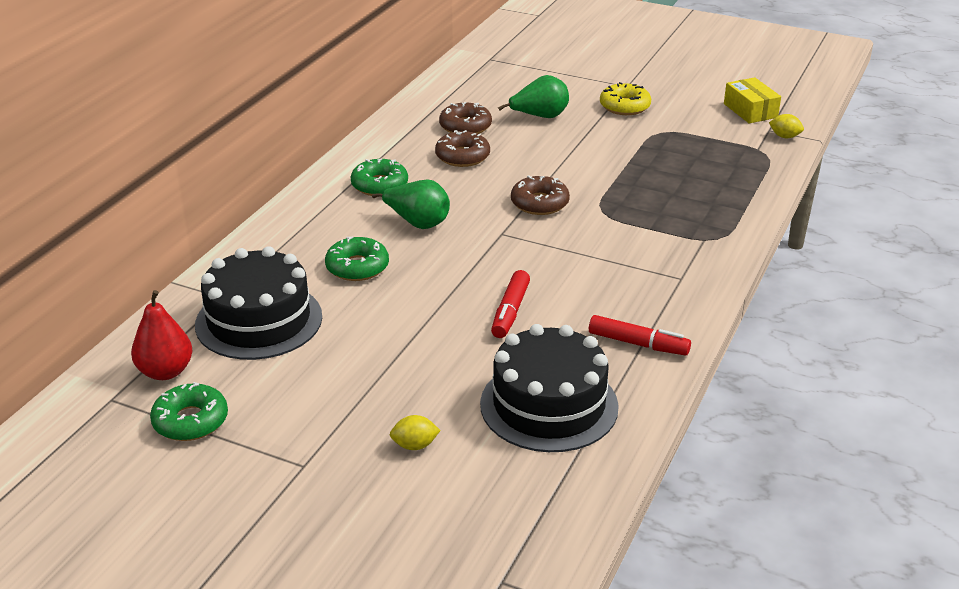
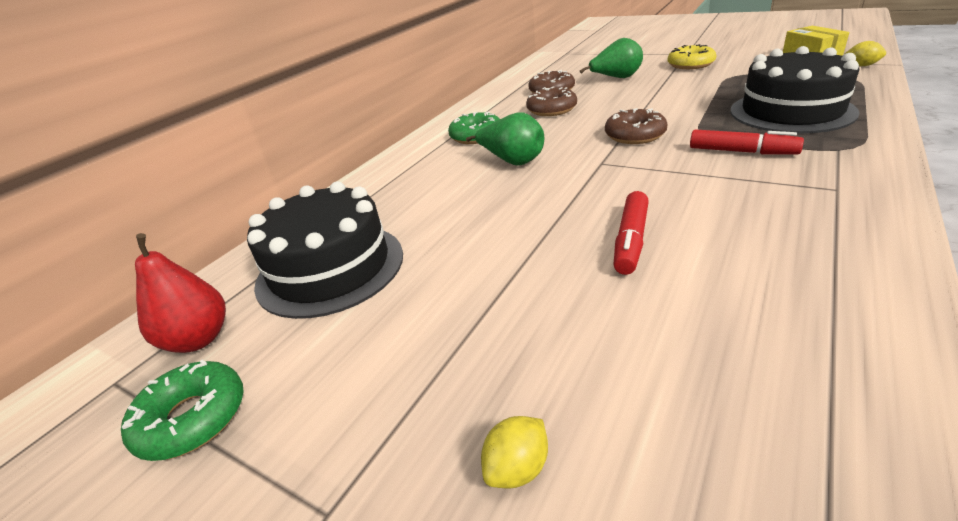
camera: 10 degrees right, 0 degrees up
(357, 267) = (448, 205): green donut -> none
(415, 445) = (517, 468): yellow lemon -> yellow lemon turned 45 degrees counterclockwise
(549, 405) = (732, 380): black cake -> black cake (791, 111)
(638, 344) = (829, 273): red marker -> red marker (742, 152)

